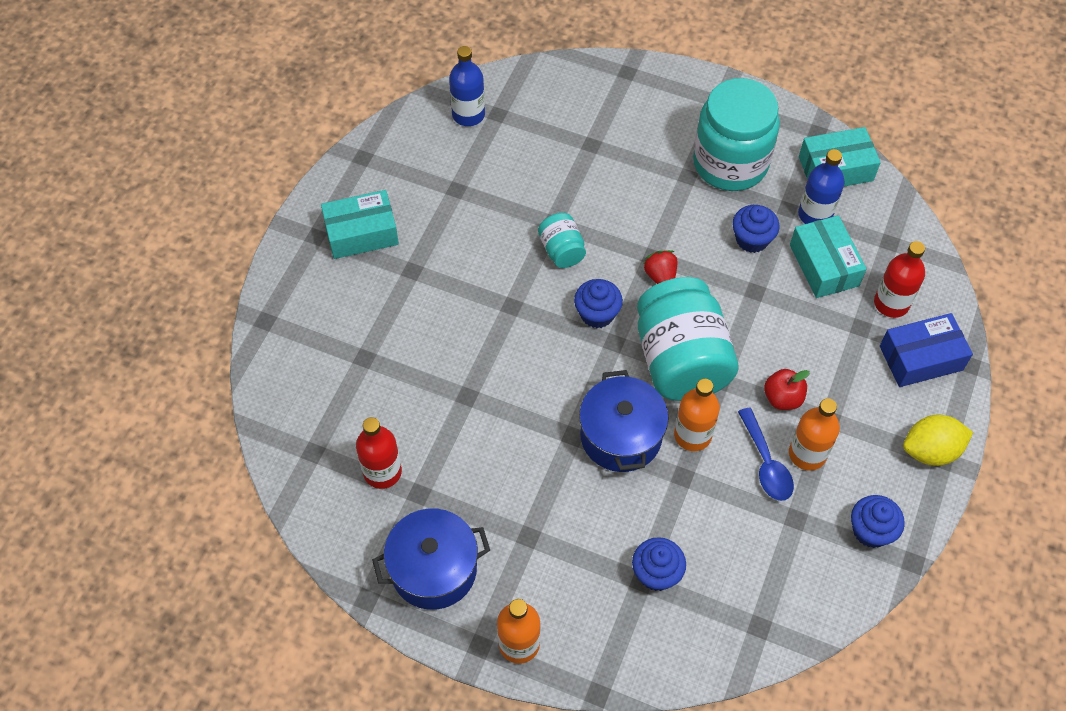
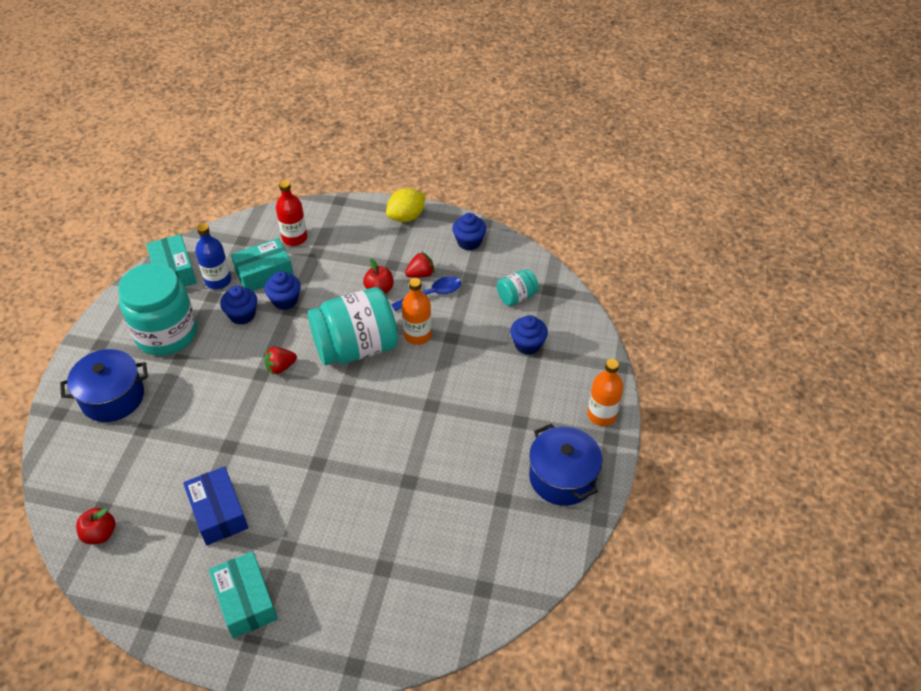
camera: 100 degrees left, 10 degrees down
(382, 472) = (490, 530): red bottle -> none
(468, 115) = (100, 534): blue bottle -> red apple
(562, 250) = (258, 436): turquoise jar -> turquoise jar (516, 297)
(597, 314) = (320, 404): blue cupcake -> blue cupcake (285, 300)
(621, 436) = (426, 376): blue pot -> blue pot (113, 397)
(807, 454) = (420, 274): orange bottle -> red strawberry
(921, 358) = (337, 223): blue box -> blue box (218, 512)
(930, 451) = (406, 217): yellow lemon -> yellow lemon turned 75 degrees clockwise

